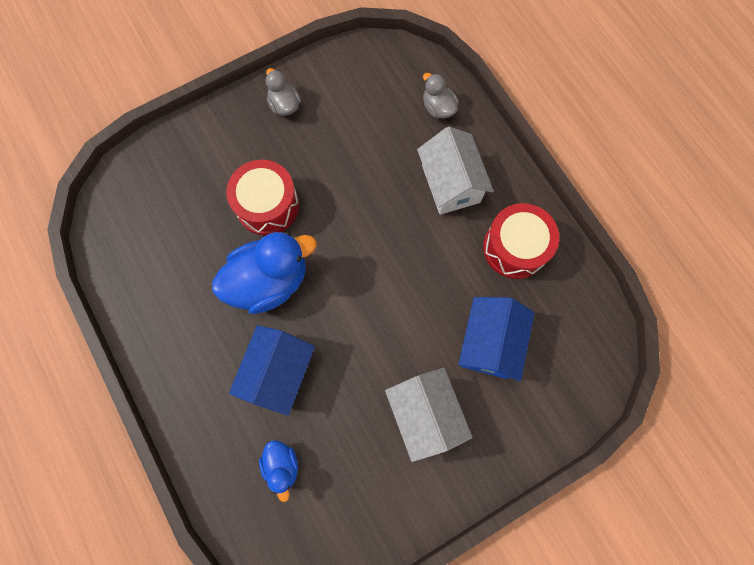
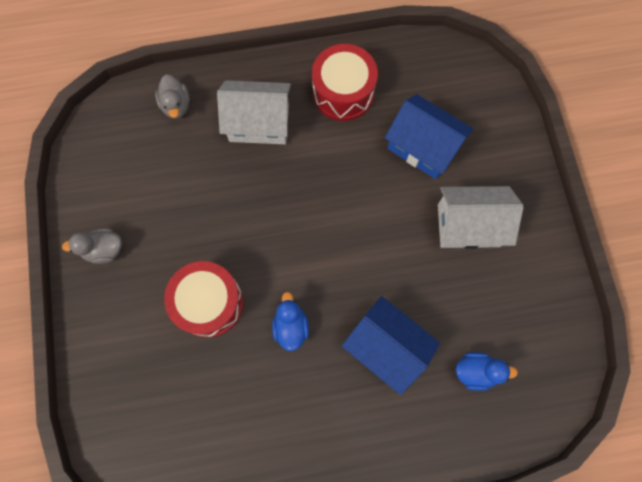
camera: 70 degrees left, 0 degrees up
(269, 281) = (291, 326): blue duck -> blue duck, size x0.50
(438, 108) = (176, 105): grey duck -> grey duck turned 90 degrees counterclockwise

